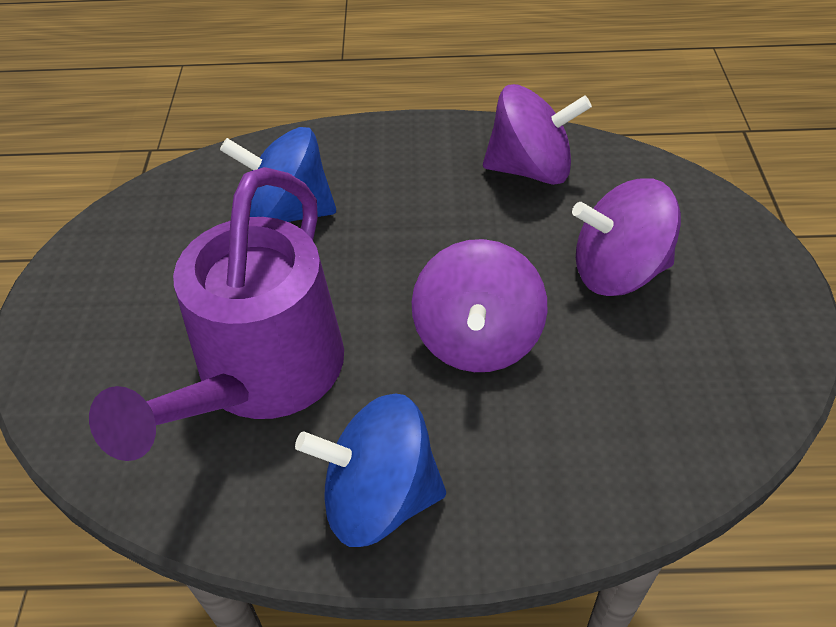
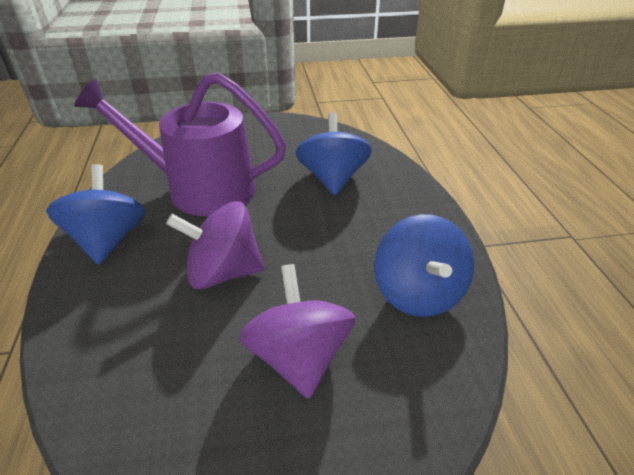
camera: 80 degrees right, 10 degrees down
(530, 169) = (418, 293): purple spinning top -> blue spinning top

